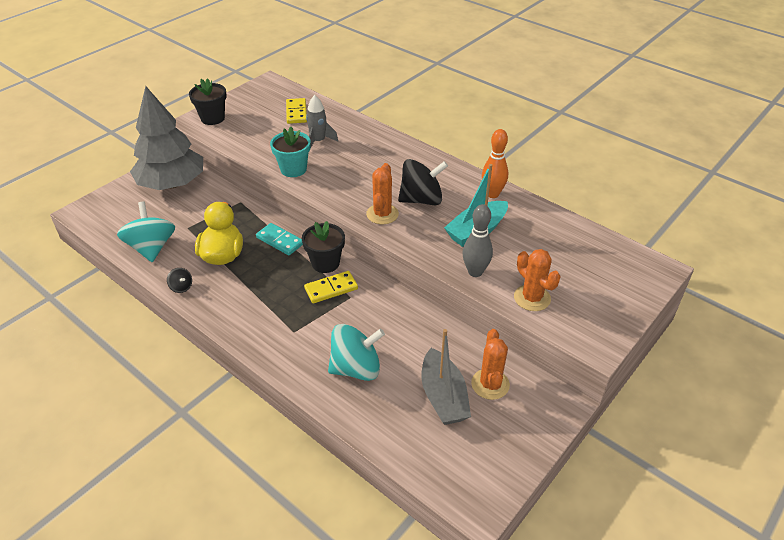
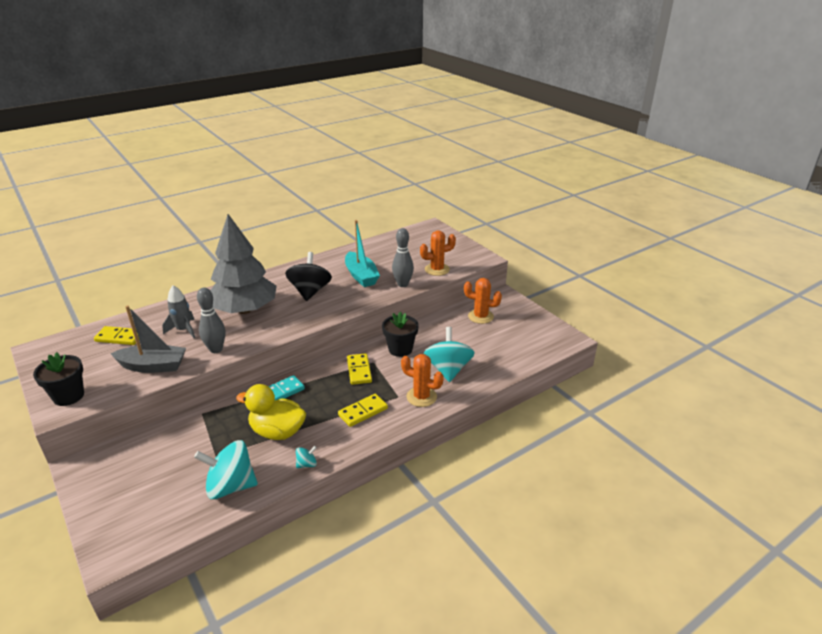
camera: 75 degrees left, 10 degrees down
(172, 184) = (124, 466): grey tree -> grey tree (244, 310)
(181, 287) = (307, 464): black spinning top -> turquoise spinning top
(262, 308) = (363, 412): none -> yellow domino
(293, 169) = (216, 349): turquoise flower pot -> grey bowling pin
(325, 263) = (326, 369): black flower pot -> black flower pot (400, 349)
(382, 214) = (315, 311): orange cactus -> orange cactus (421, 397)
(443, 396) = (485, 336): grey boat -> grey boat (153, 366)
(492, 194) = (325, 262): orange bowling pin -> none

